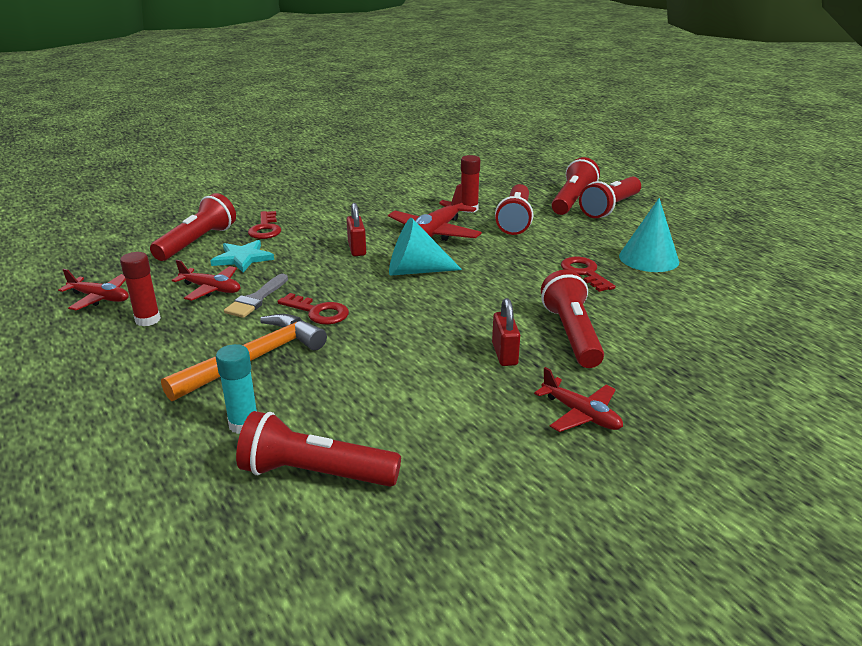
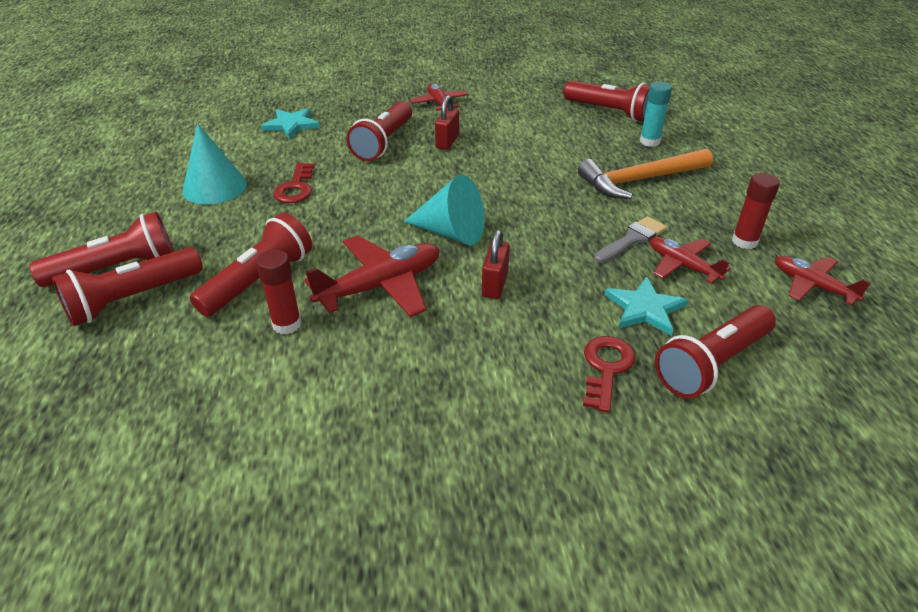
camera: 155 degrees left, 10 degrees up
(318, 312) = (573, 209): red key -> none
(701, 330) = (291, 125): none -> turquoise star

